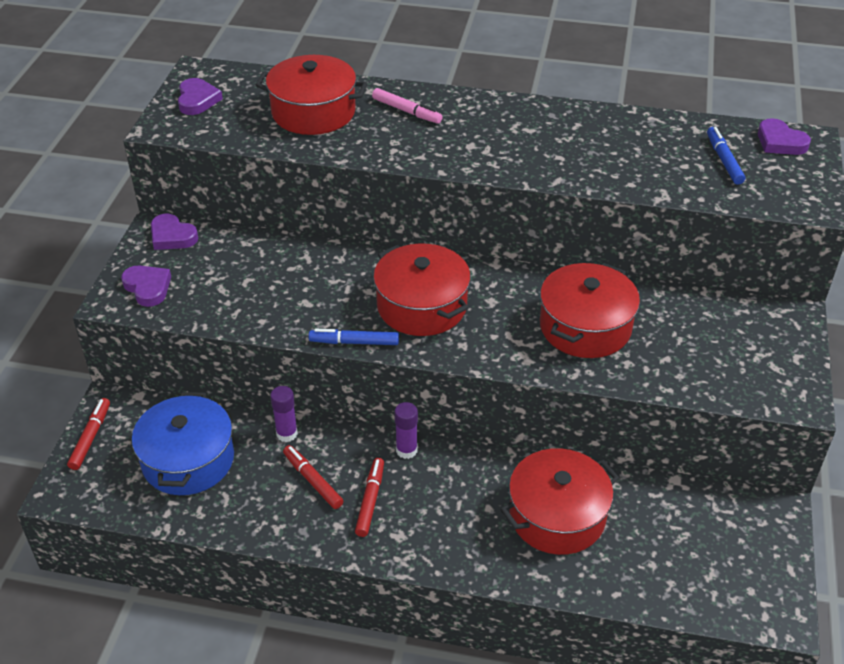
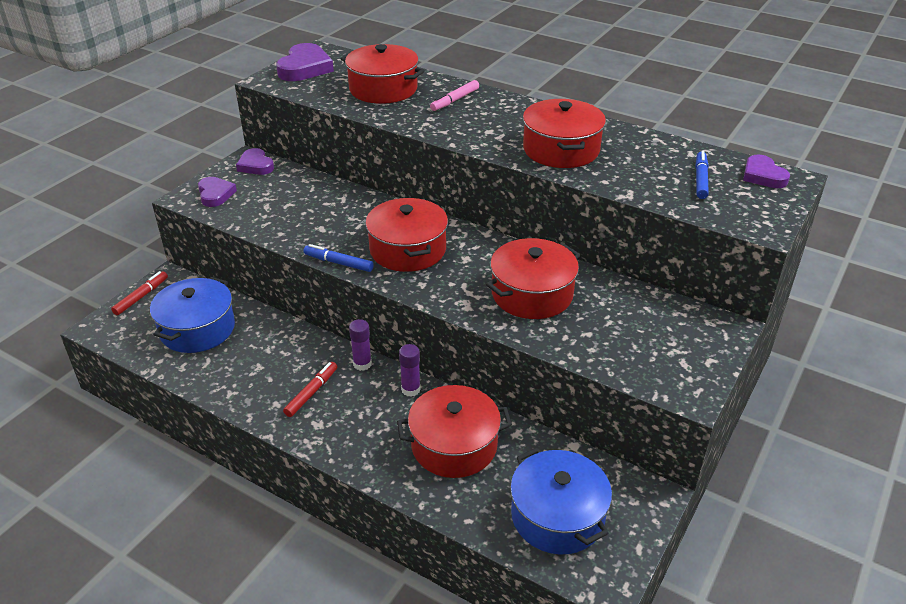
camera: 20 degrees right, 5 degrees down
(197, 100) = (305, 68): purple heart -> purple heart, size x1.55
(287, 434) = (279, 329): purple glue stick -> purple glue stick (410, 389)
(312, 481) = (277, 367): red marker -> none
(406, 111) = (455, 100): pink marker -> pink marker turned 75 degrees clockwise
(562, 153) = (561, 150): none -> red pot
(699, 561) = (557, 516): none -> blue pot

